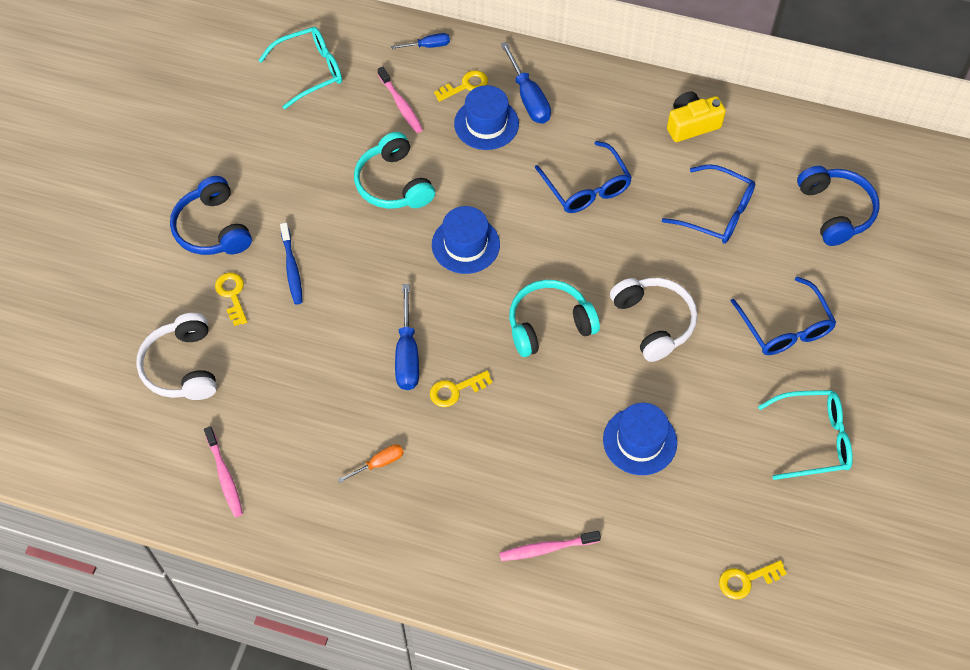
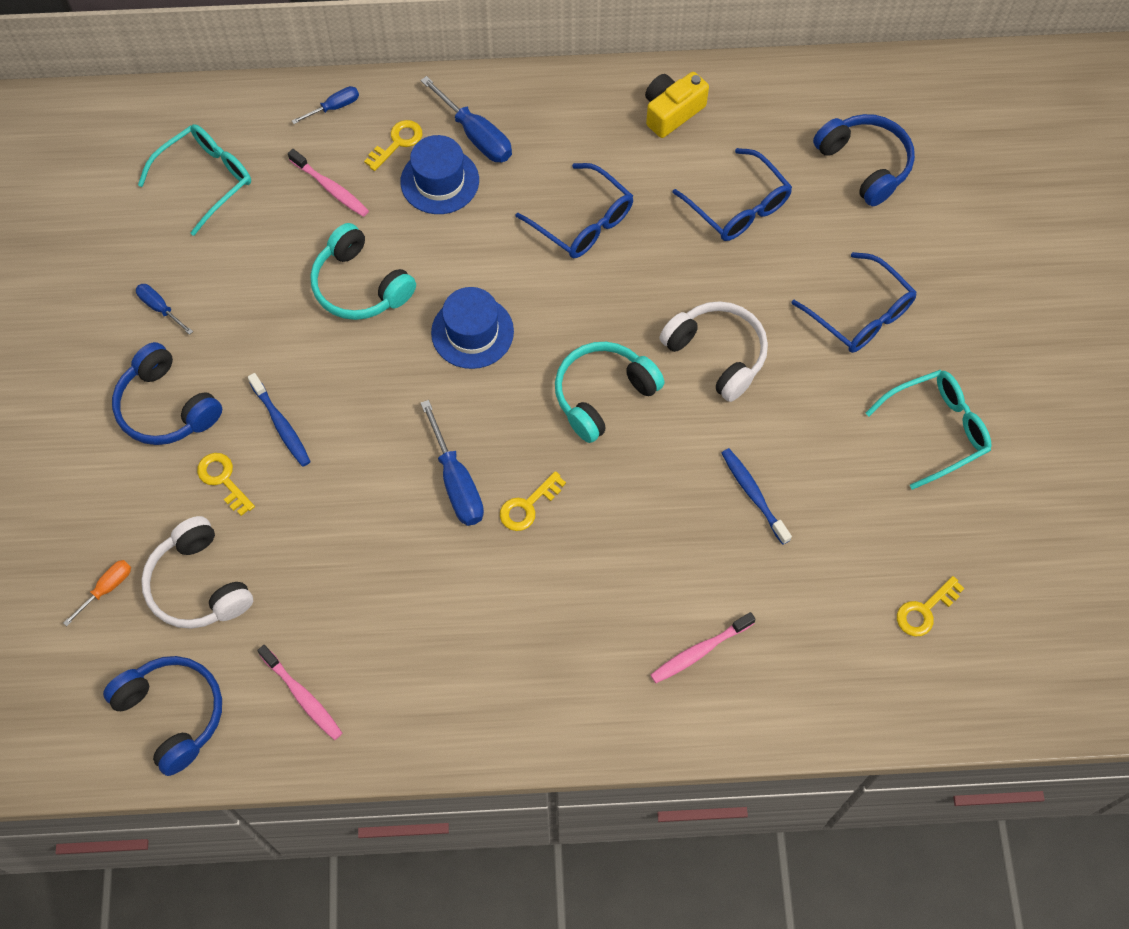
camera: 20 degrees left, 5 degrees up
(124, 455) = (173, 714): none -> blue headphones
(238, 154) = (160, 308): none -> blue screwdriver
(379, 463) = (475, 619): orange screwdriver -> orange screwdriver (107, 588)
(640, 441) = (753, 495): blue hat -> blue toothbrush
(716, 213) = (738, 206): blue glasses -> blue glasses turned 45 degrees clockwise

